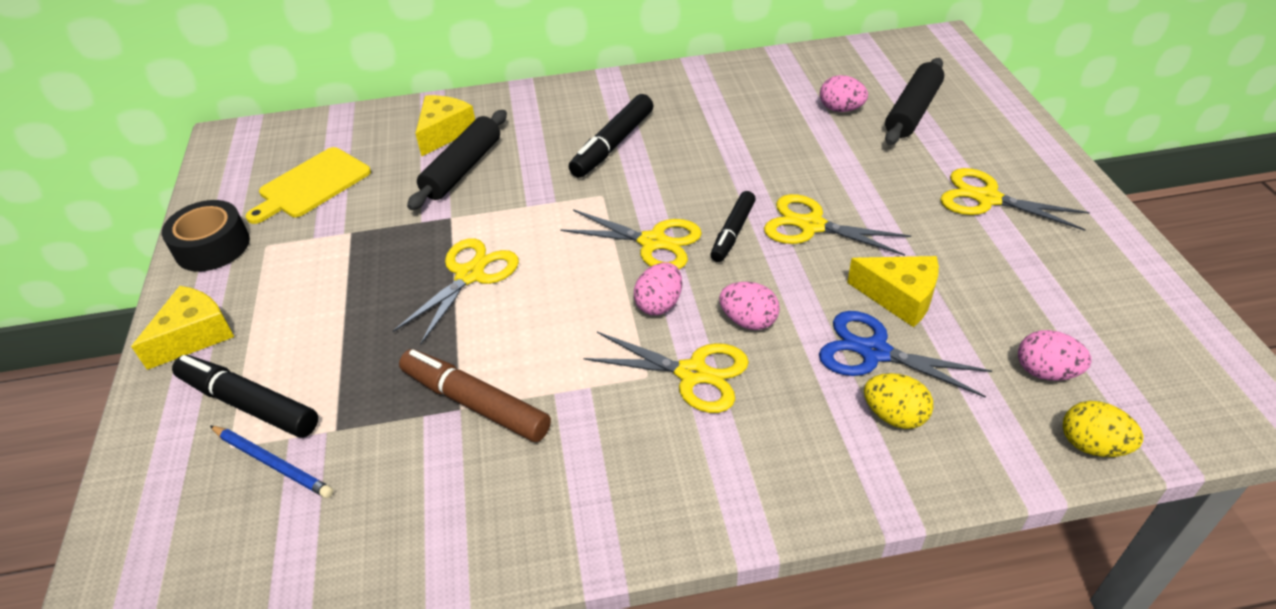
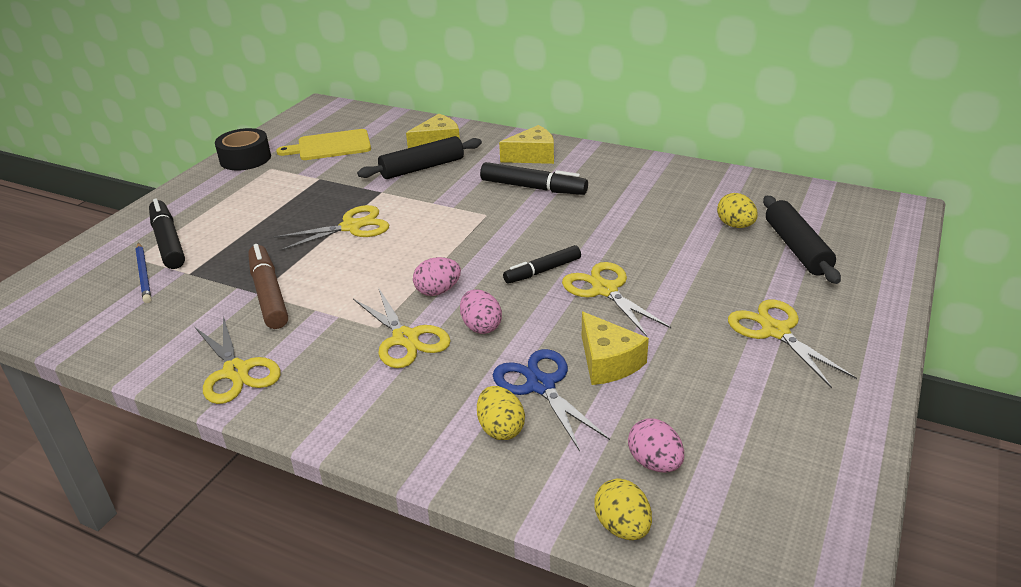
camera: 35 degrees right, 10 degrees down
(194, 336) = (185, 198): yellow cheese -> yellow cheese (532, 156)
(613, 144) = (533, 188): black marker -> black marker turned 135 degrees counterclockwise
(653, 242) = (482, 254): yellow scissors -> yellow scissors (236, 371)
(841, 109) = (735, 225): pink egg -> yellow egg
(912, 111) = (796, 248): black rolling pin -> black rolling pin turned 75 degrees counterclockwise

